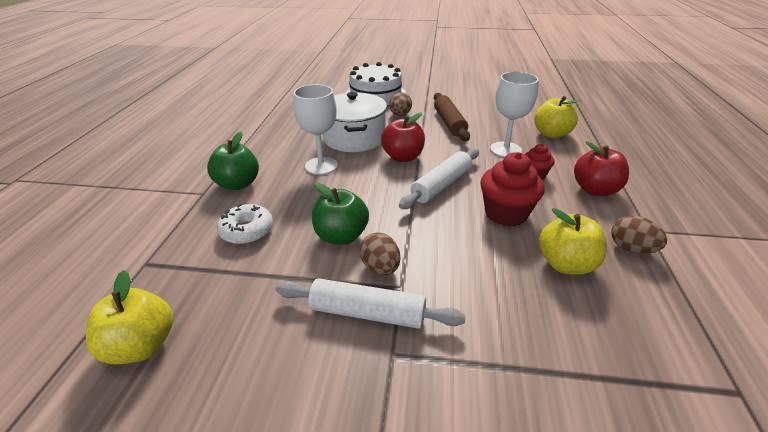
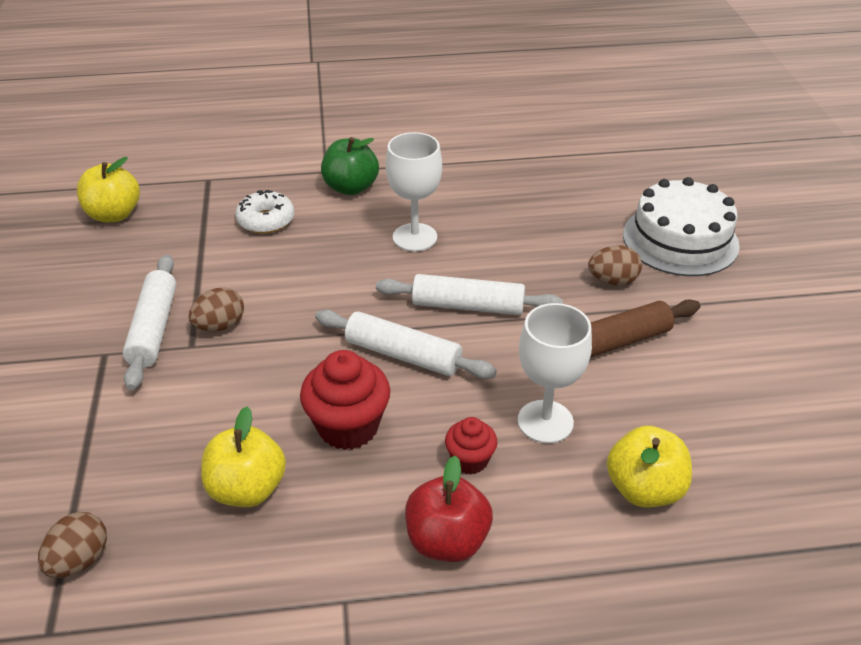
camera: 75 degrees right, 5 degrees up
(341, 236) = (269, 286): green apple -> none
(354, 138) = (505, 249): white pot -> none
(403, 157) = (468, 306): red apple -> white rolling pin
(631, 249) = (292, 568): brown egg -> brown egg (79, 560)

